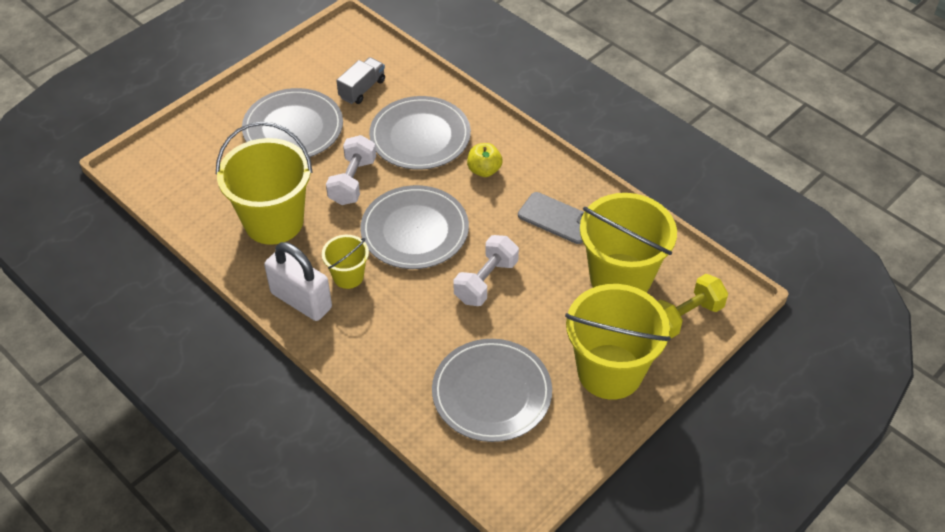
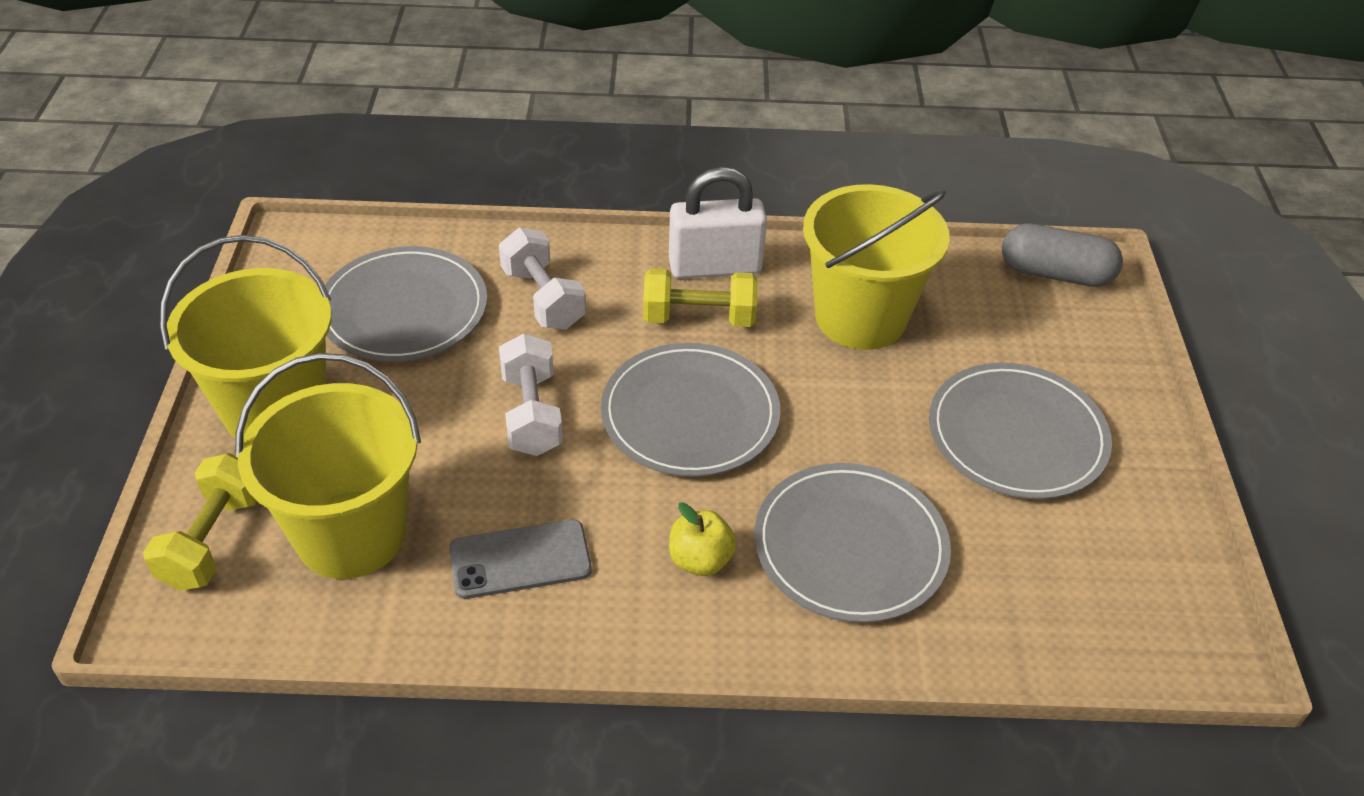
camera: 135 degrees right, 5 degrees down
(151, 177) = (1055, 273): none -> grey capsule
(348, 276) = (699, 318): yellow bucket -> yellow dumbbell
(352, 181) = (845, 421): white dumbbell -> white dumbbell (543, 298)
(362, 89) = (1028, 561): grey truck -> none

